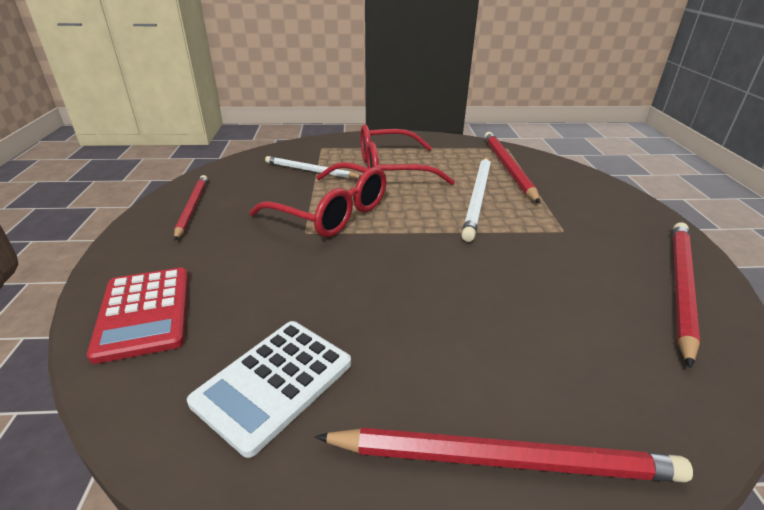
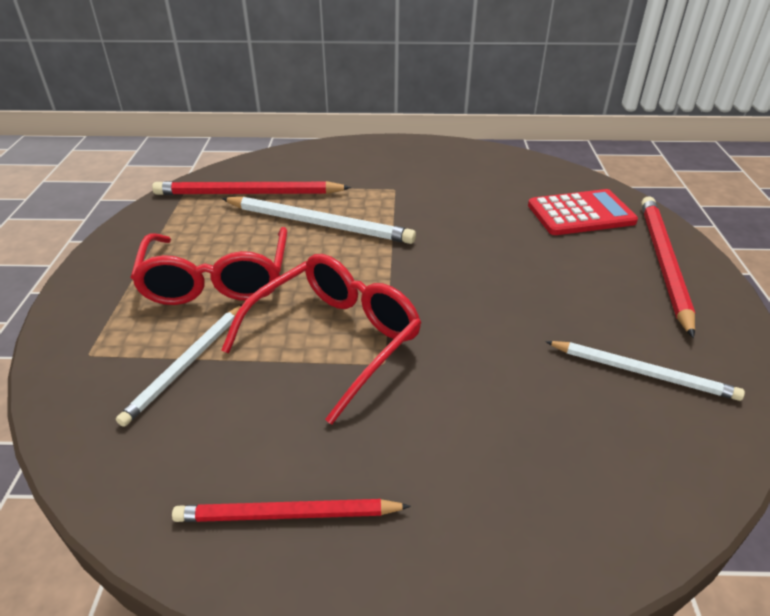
camera: 85 degrees left, 5 degrees up
(144, 313) = (575, 505): red calculator -> red calculator (581, 214)
(273, 382) = (642, 372): white calculator -> white pencil
(680, 287) = (476, 161): red pencil -> none

